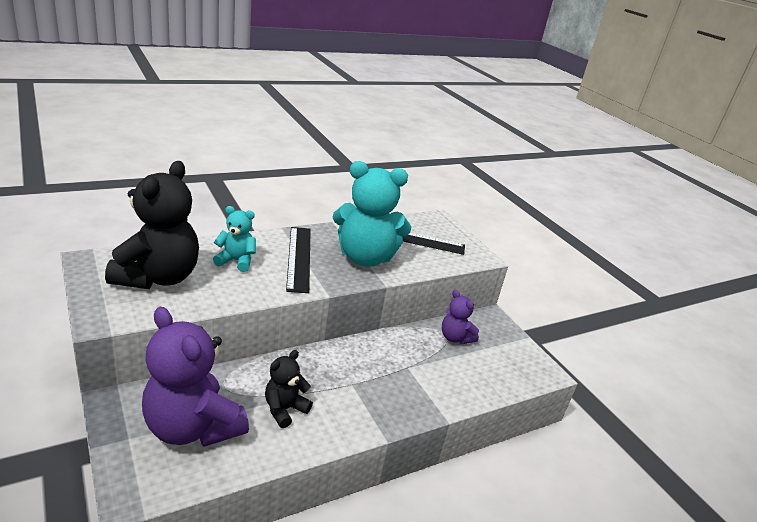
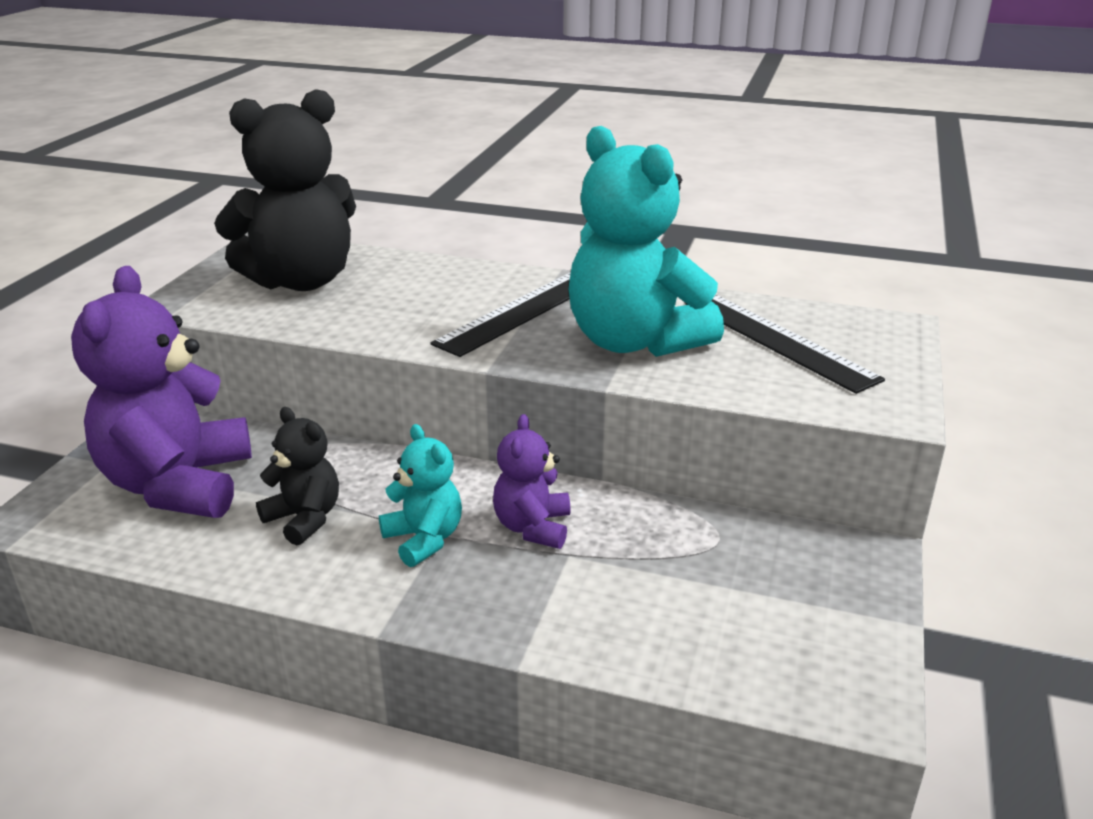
camera: 50 degrees right, 0 degrees up
(236, 261) = (425, 290): turquoise teddy bear -> turquoise teddy bear (424, 539)
(284, 409) = (304, 518): black teddy bear -> black teddy bear turned 45 degrees clockwise
(455, 338) = (731, 553): purple teddy bear -> purple teddy bear (533, 527)

